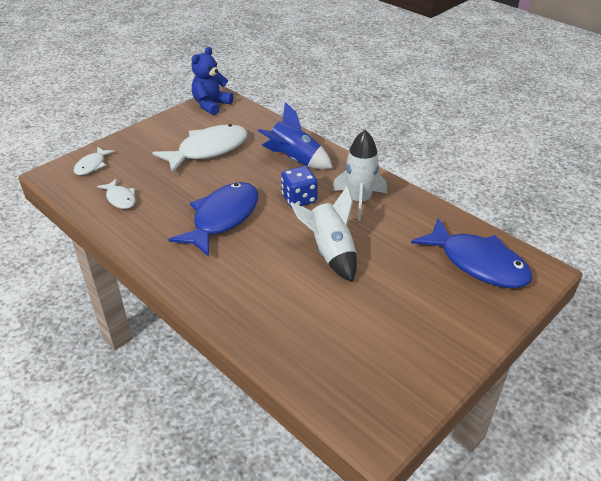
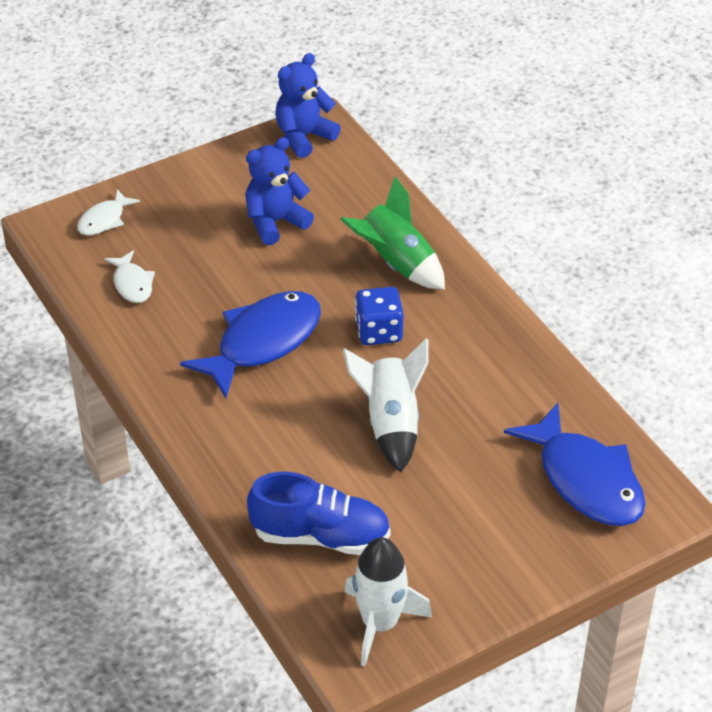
camera: 15 degrees right, 5 degrees up
(208, 150) = (275, 222): white fish -> blue teddy bear
(294, 160) = (396, 264): blue rocket -> green rocket
(310, 338) = (320, 536): none -> blue shoe
(359, 200) = (464, 351): white rocket -> white rocket (380, 623)

